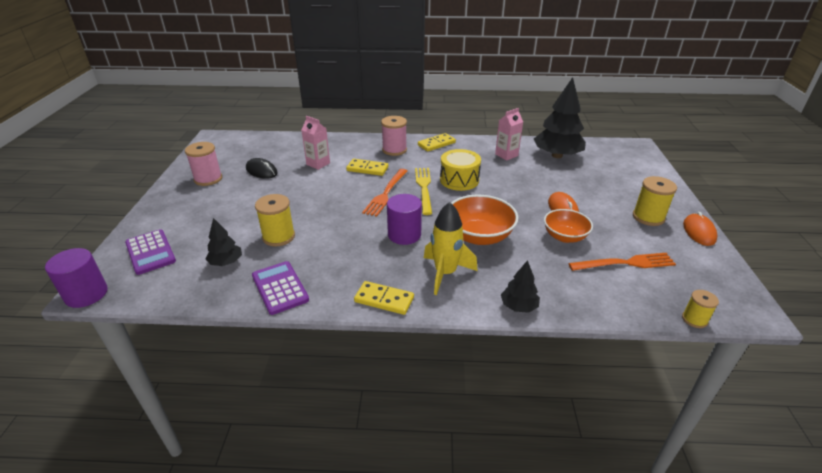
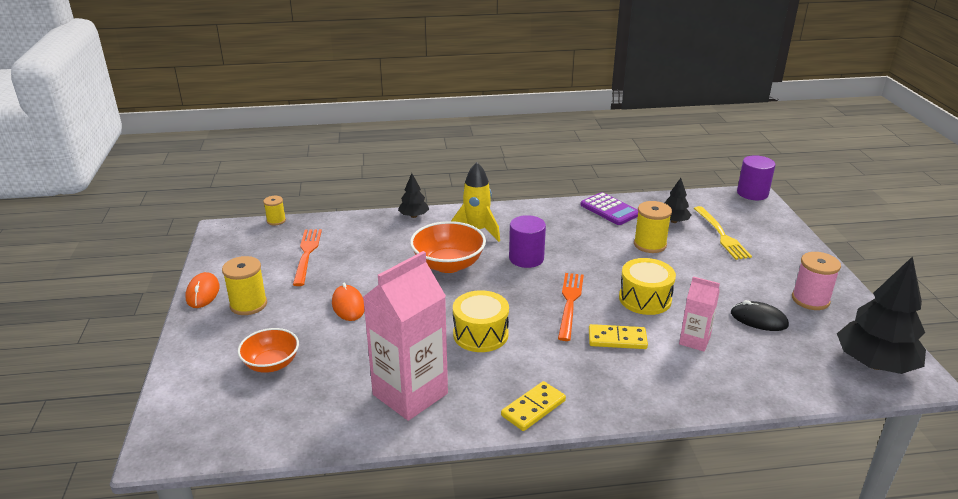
camera: 170 degrees right, 5 degrees down
(150, 252) = (750, 222): purple calculator -> none
(327, 191) = (645, 299): none -> yellow drum
(384, 300) = (521, 210): yellow domino -> none
(394, 150) = (598, 384): pink spool -> none
(424, 188) = (525, 316): yellow fork -> yellow fork (721, 235)
(506, 155) = (410, 394): pink carton -> pink carton, size x1.95
(557, 155) = (324, 403): black tree -> black tree (874, 364)
(564, 237) = (357, 273): orange bowl -> orange bowl (271, 364)
(625, 263) = (307, 254): orange fork -> orange fork turned 105 degrees clockwise

